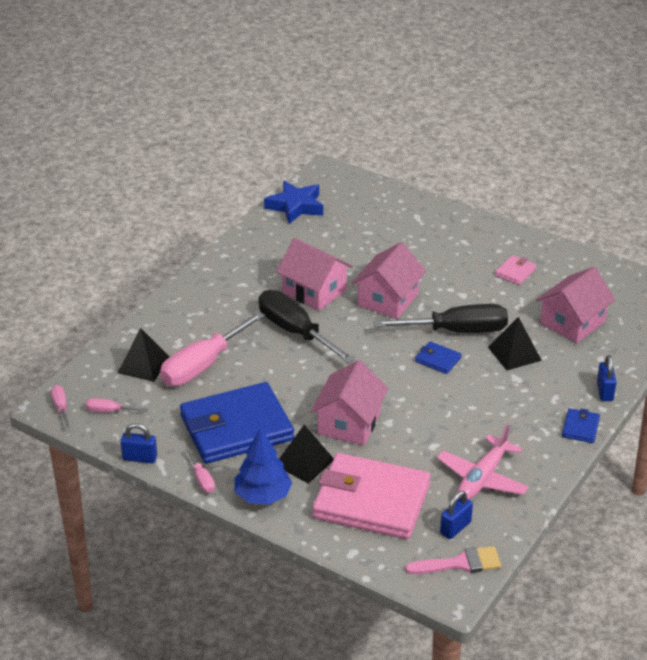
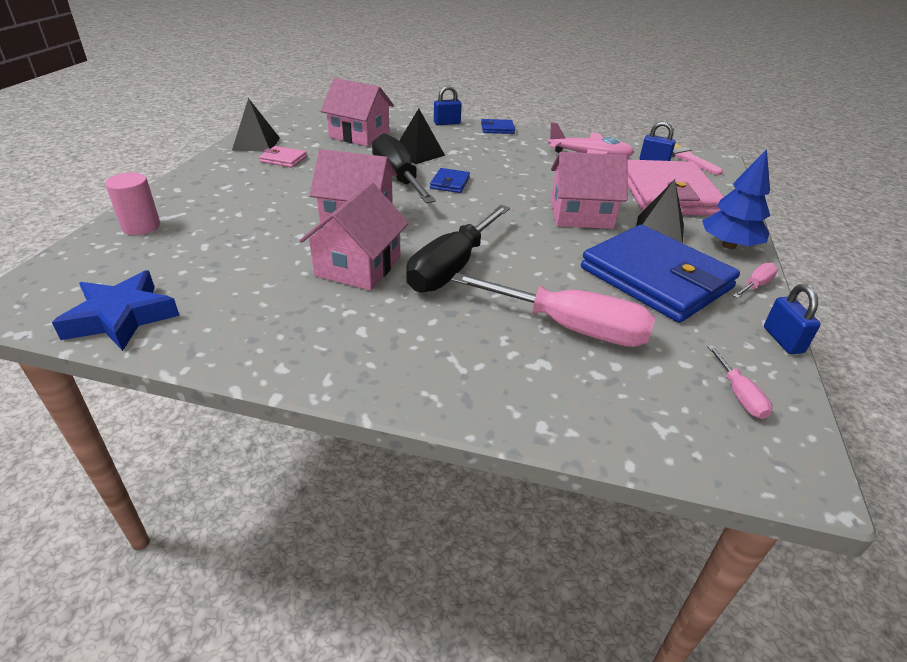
camera: 110 degrees left, 0 degrees up
(61, 407) = (790, 458): pink screwdriver -> none
(144, 365) = (614, 387): black pyramid -> black pyramid (256, 143)
(405, 207) = (141, 226): none -> pink cylinder

